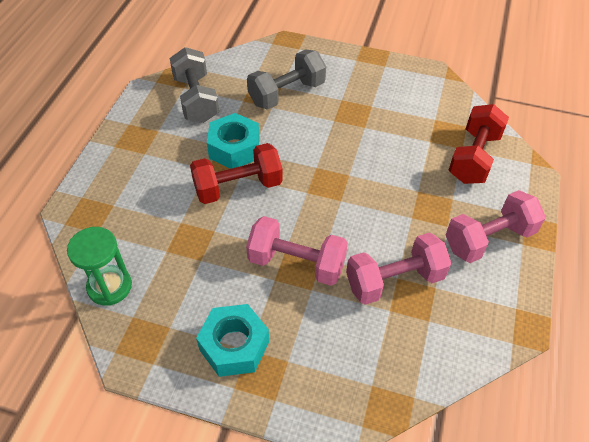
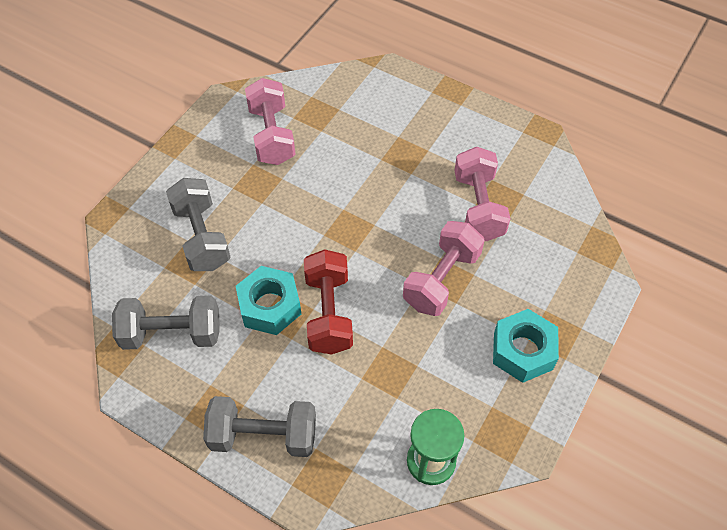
camera: 75 degrees left, 5 degrees up
(120, 171) = (263, 435): none -> grey dumbbell
(474, 157) = (354, 104): red dumbbell -> none
(489, 239) = (450, 125): pink dumbbell -> pink dumbbell (272, 135)

